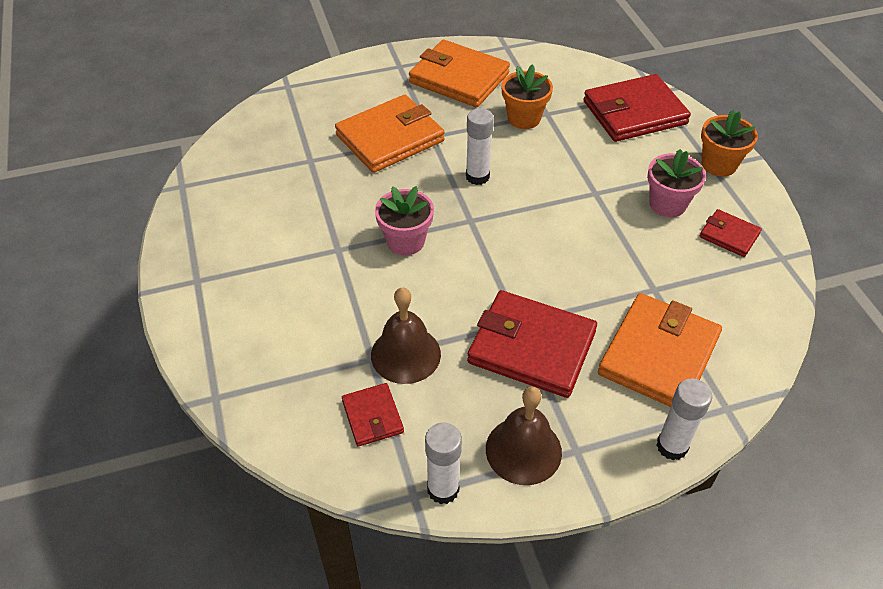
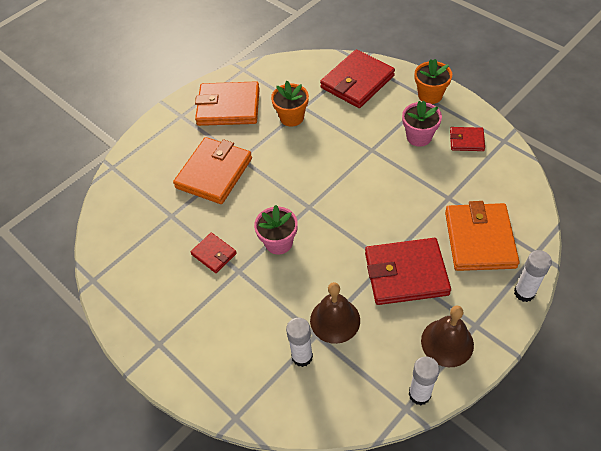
camera: 25 degrees left, 5 degrees up
(372, 416) = (345, 372): red wallet -> red wallet (214, 254)
(477, 176) = (291, 173): white glue stick -> white glue stick (302, 356)

